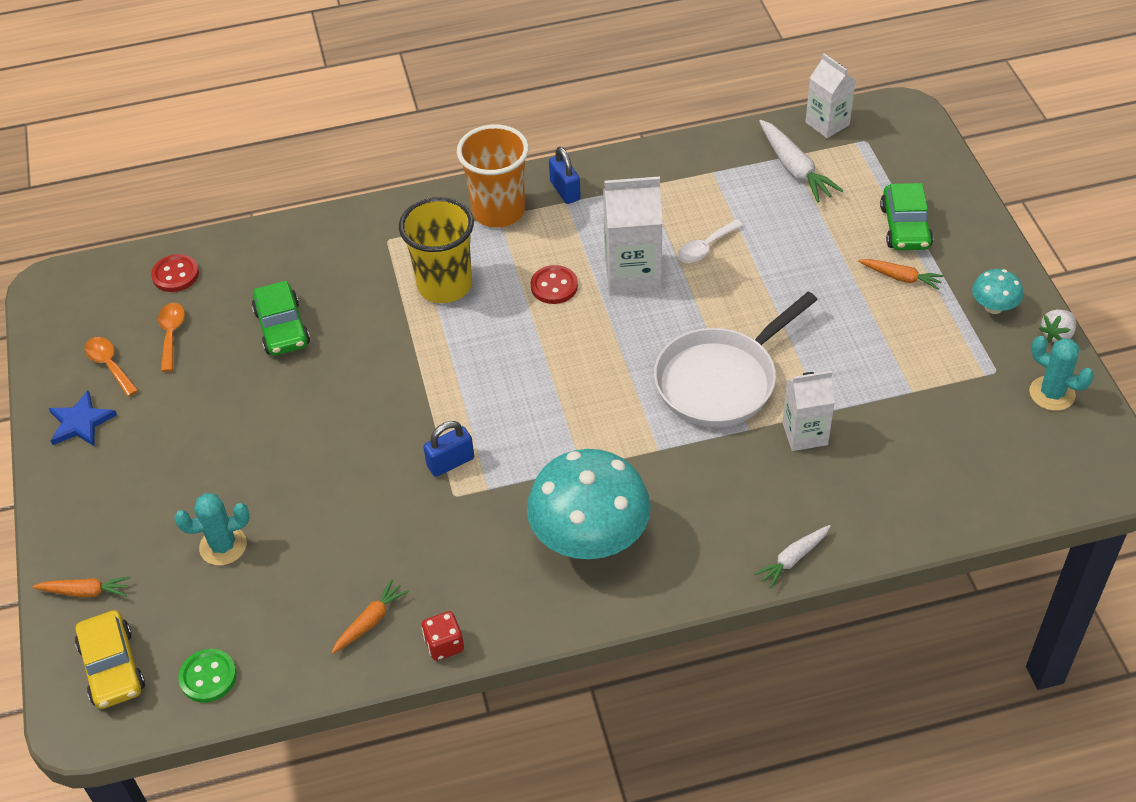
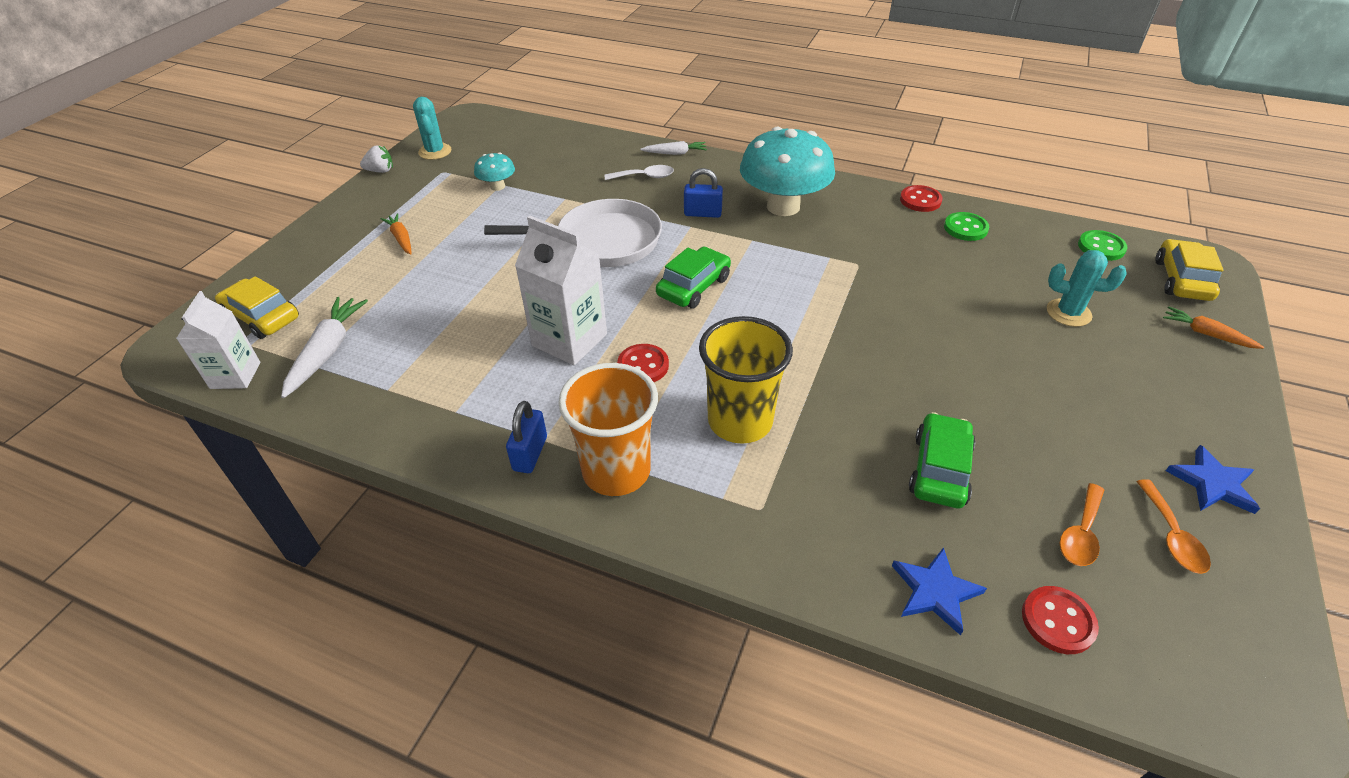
camera: 145 degrees left, 5 degrees down
(253, 252) = (935, 591): none -> blue star
(370, 621) = (965, 228): orange carrot -> green button
(444, 645) = (920, 200): red dice -> red button
(450, 462) = (845, 284): blue padlock -> blue padlock (702, 213)
(705, 248) = (489, 329): white spoon -> white spoon (644, 177)
(805, 434) = (591, 194): white carton -> none
(885, 161) = (262, 317): none -> yellow car
(905, 227) = (340, 265): green car -> green car (693, 286)
(993, 307) = (383, 198): turquoise mushroom -> turquoise mushroom (497, 186)

